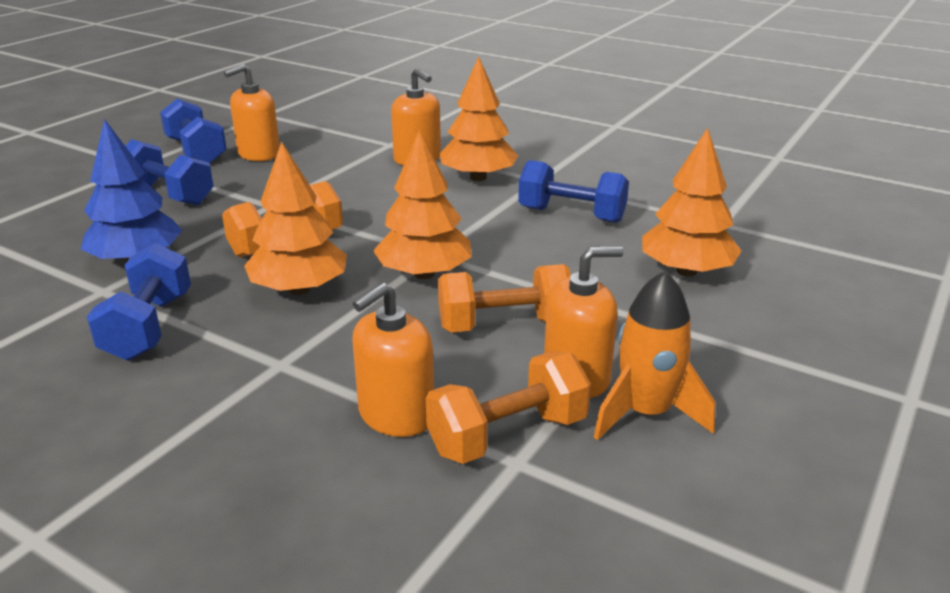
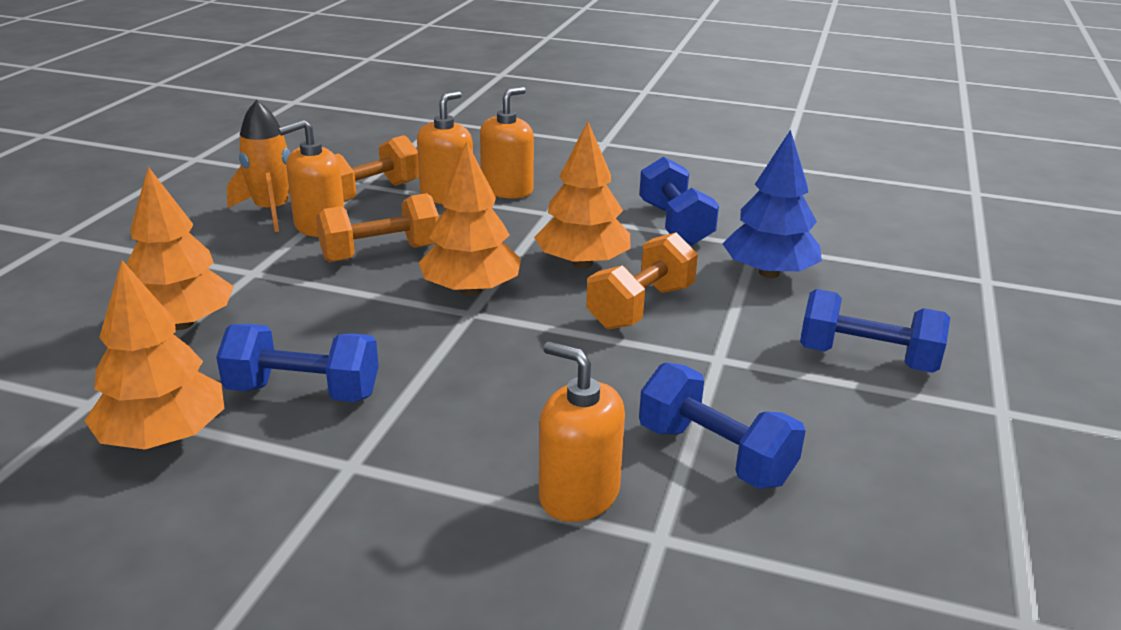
camera: 165 degrees right, 0 degrees up
(196, 151) = (967, 458): blue dumbbell -> blue dumbbell (715, 455)
(258, 154) = (860, 467): orange soap dispenser -> orange soap dispenser (507, 190)
(478, 178) = (454, 456): orange tree -> orange tree (164, 437)

